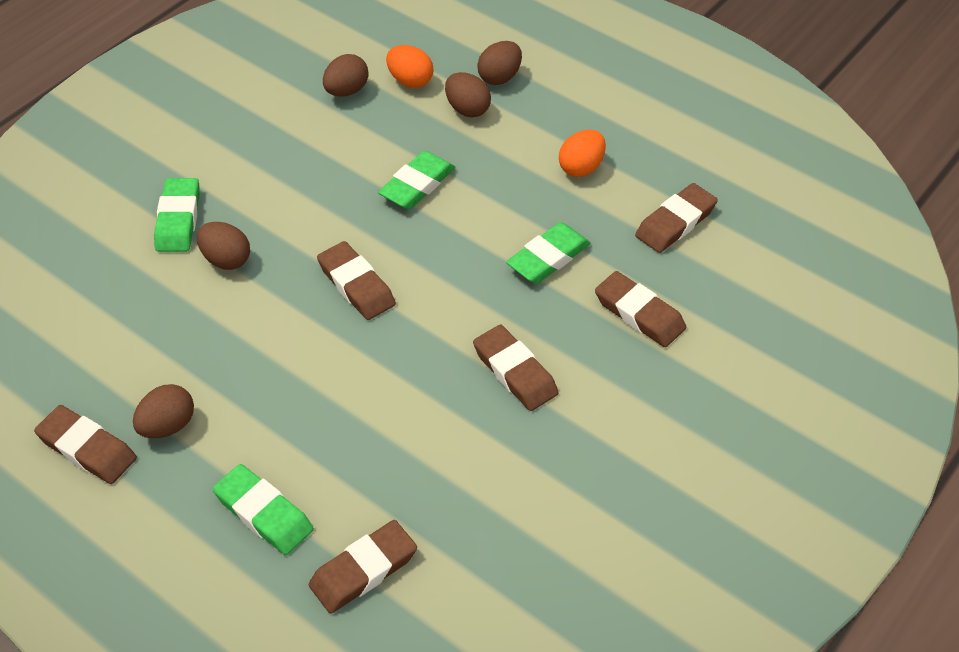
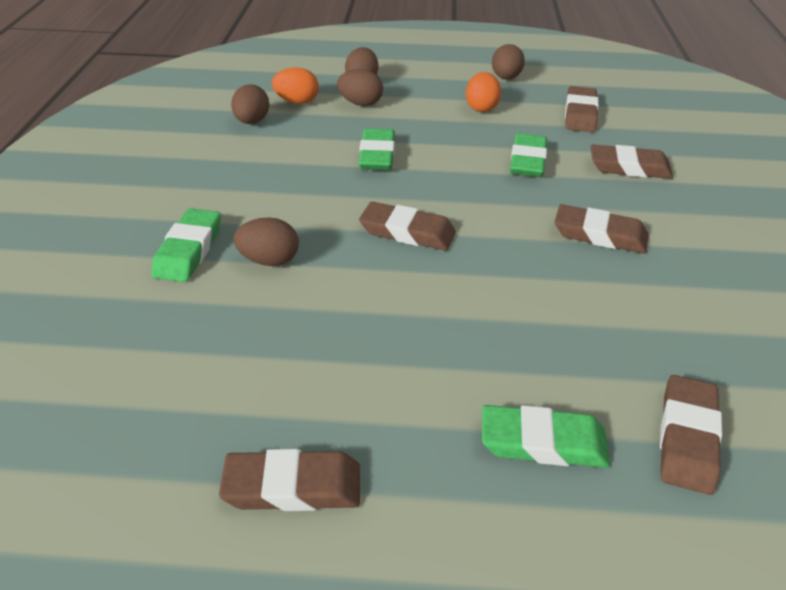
camera: 35 degrees left, 10 degrees down
(168, 426) = (359, 417): brown egg -> brown egg (506, 78)
(178, 219) = (189, 250): green eraser -> green eraser turned 45 degrees clockwise

